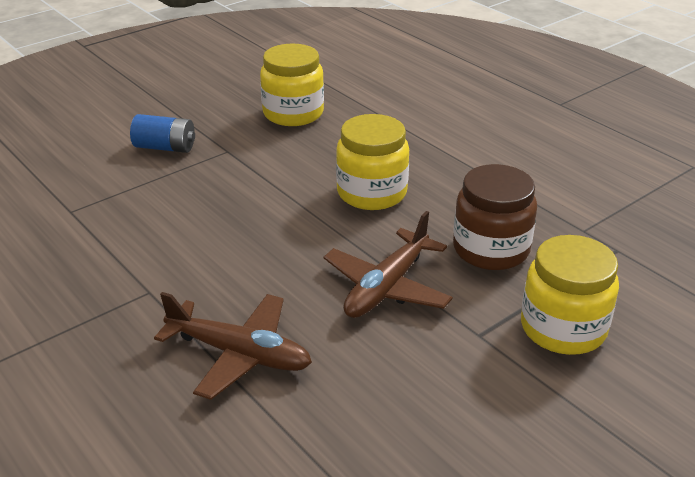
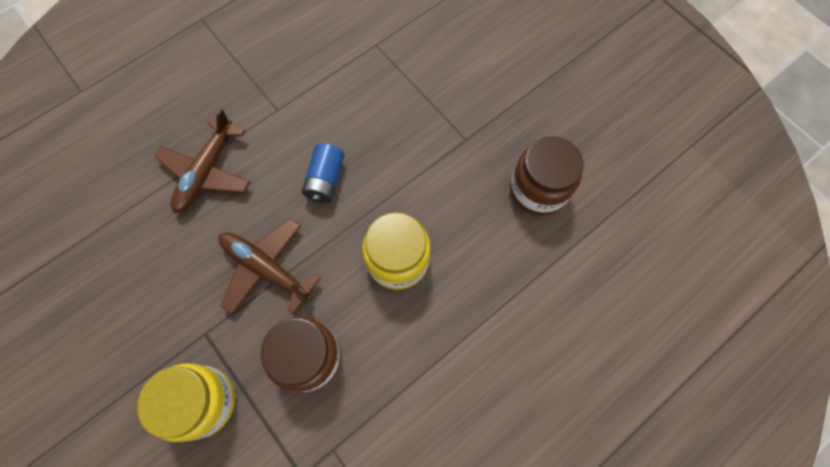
camera: 90 degrees right, 35 degrees up
(165, 147) = (469, 91): blue battery -> blue battery (325, 180)
(293, 113) = (538, 189): yellow jar -> brown jar

